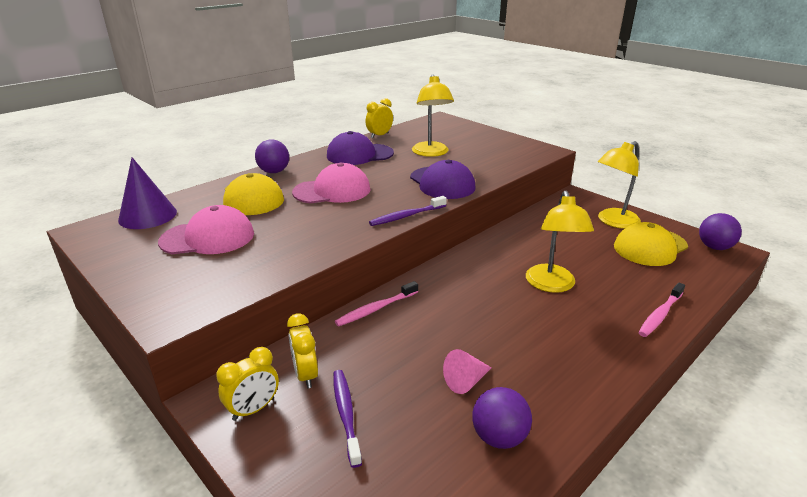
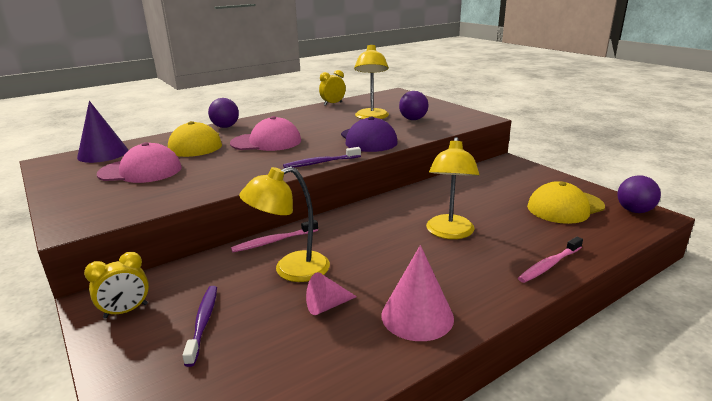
camera: 10 degrees right, 5 degrees down
(305, 375) = (184, 288): yellow clock -> none
(359, 155) = (306, 117): purple cap -> none
(499, 437) = (335, 355): purple ball -> purple ball (413, 119)
(559, 384) = (417, 316): none -> pink cone
(613, 221) = (536, 184): yellow lamp -> yellow lamp (291, 270)

